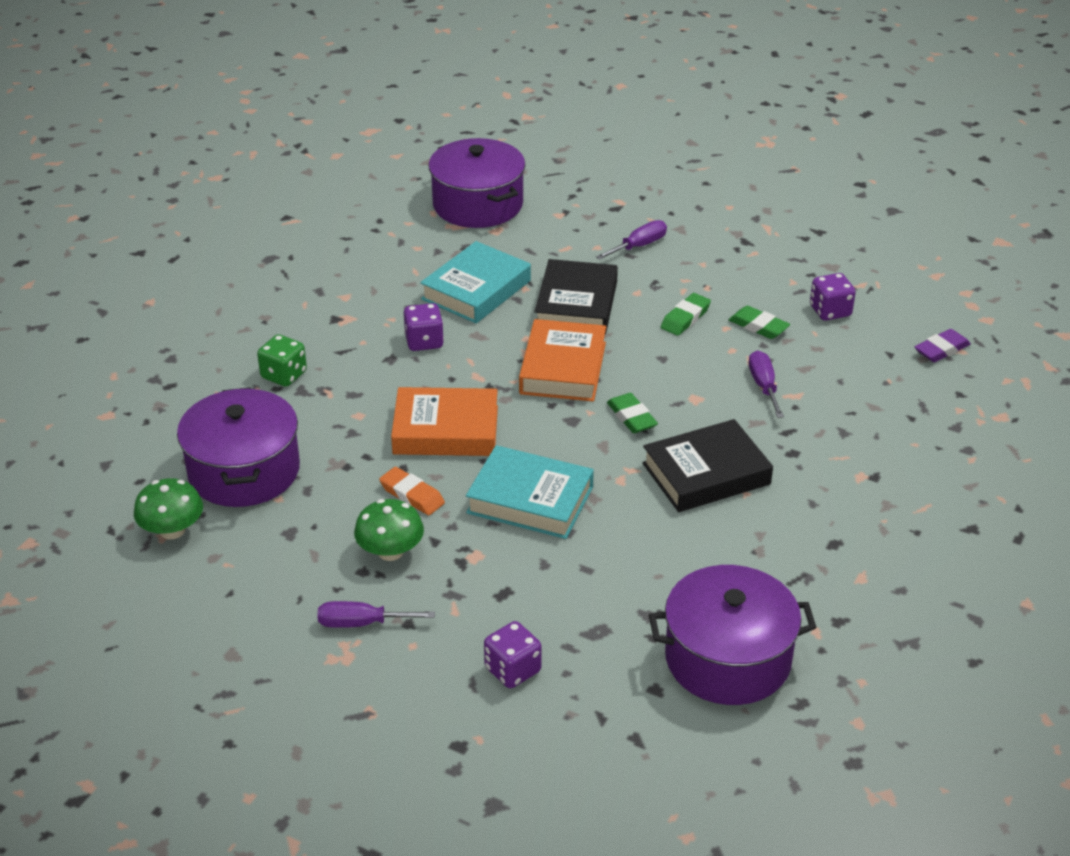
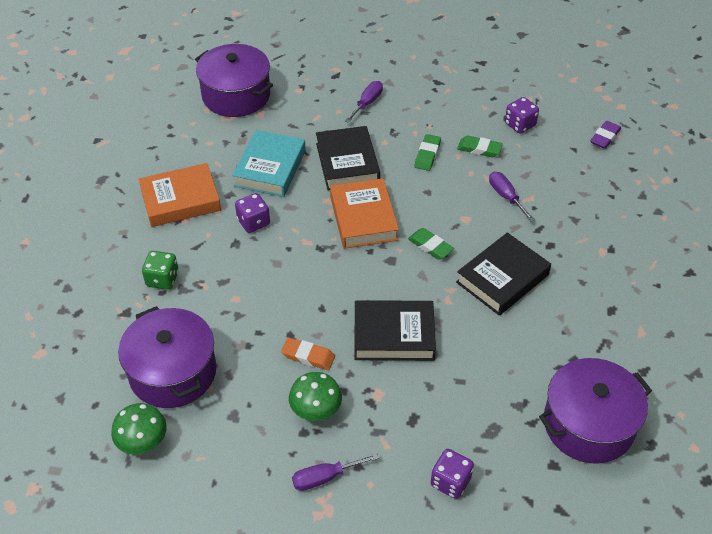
camera: 20 degrees left, 10 degrees up
(446, 430) = (305, 293): orange book -> orange book (180, 200)
(530, 500) = (394, 335): turquoise book -> black book

